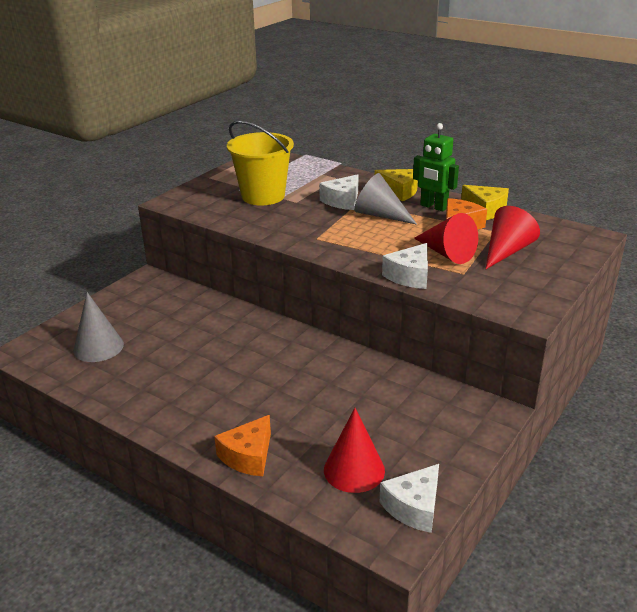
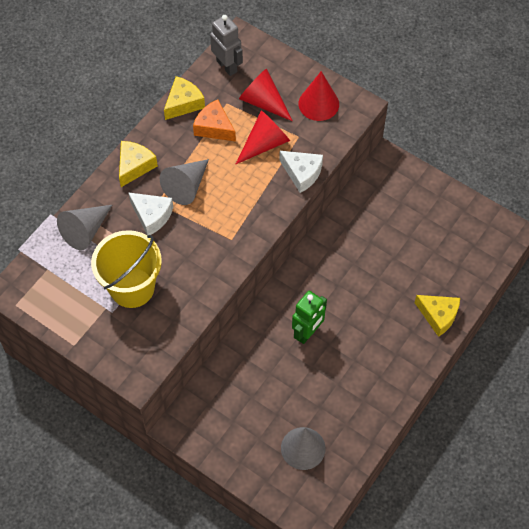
camera: 90 degrees left, 30 degrees up
(248, 456) = (438, 316): orange cheese -> yellow cheese
(324, 176) = (85, 231): none -> grey cone
(354, 470) = (448, 250): red cone -> red cone (318, 104)
(414, 507) = (479, 219): white cheese -> none
(433, 207) = (173, 142): green robot -> green robot (307, 333)
(548, 230) = (227, 66): none -> grey robot

